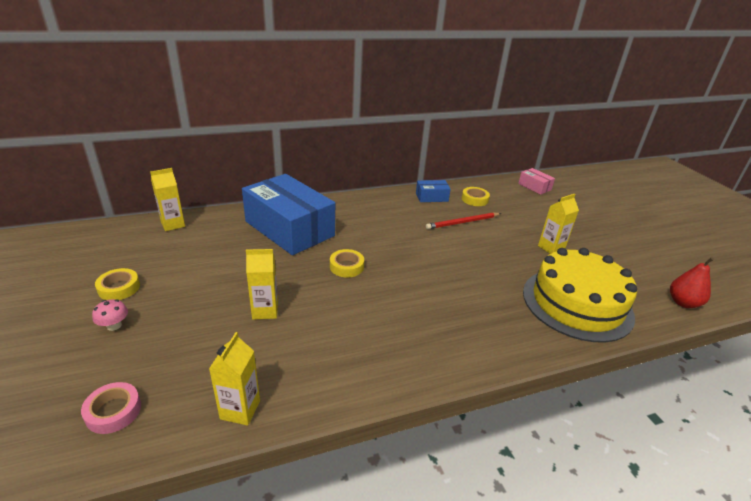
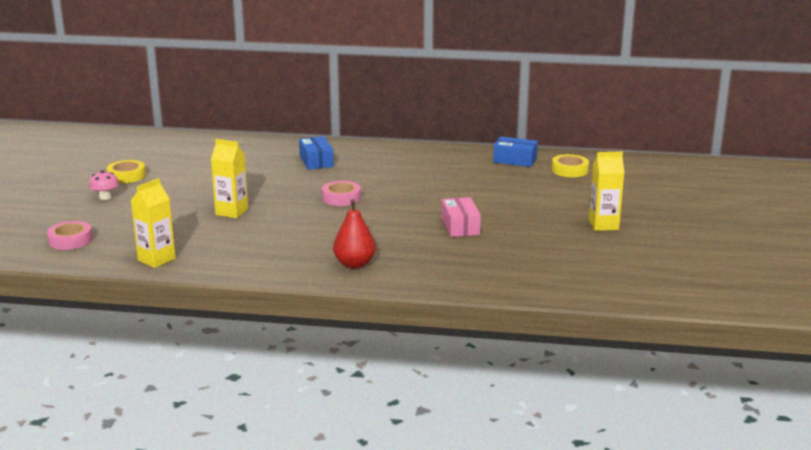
camera: 30 degrees right, 10 degrees down
(173, 224) = (207, 141): yellow carton -> none
(289, 228) = (316, 161): blue box -> blue box, size x0.43
(346, 266) = (341, 198): yellow tape -> pink tape
(462, 222) = (521, 187): red pencil -> none
(534, 187) = (678, 171): pink box -> pink box (460, 226)
(577, 303) = (560, 269): yellow cake -> none
(683, 303) = (703, 295): red pear -> red pear (354, 264)

